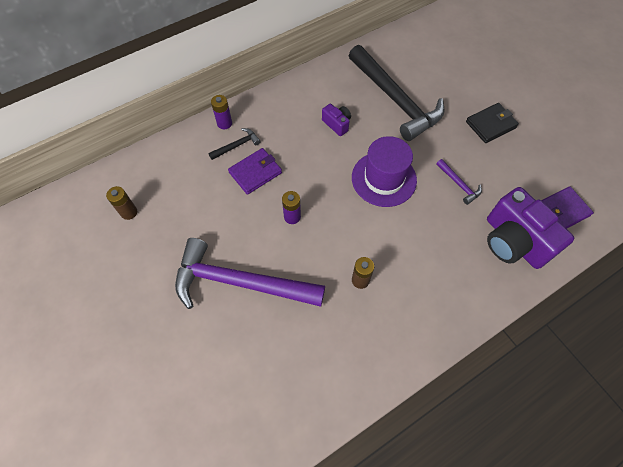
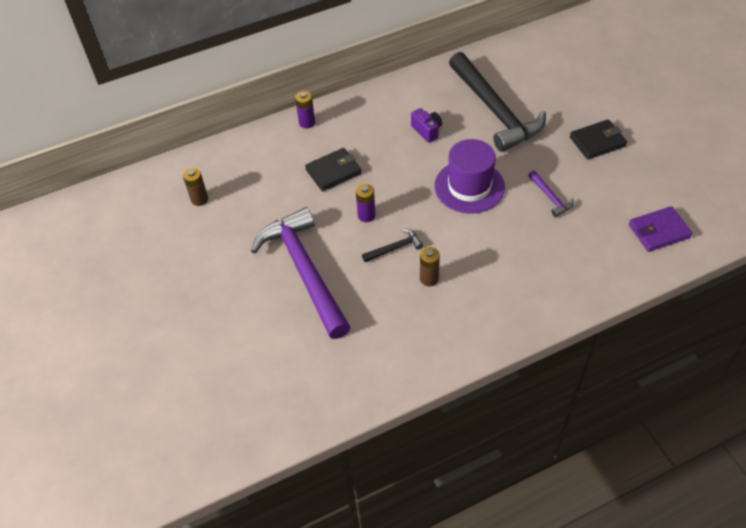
camera: 10 degrees right, 10 degrees down
(237, 145) = (317, 145): black hammer -> black hammer (395, 248)
(240, 282) = (304, 271): purple hammer -> purple hammer turned 45 degrees clockwise
(255, 172) = (333, 171): purple wallet -> black wallet
(513, 241) = (600, 256): purple camera -> none

